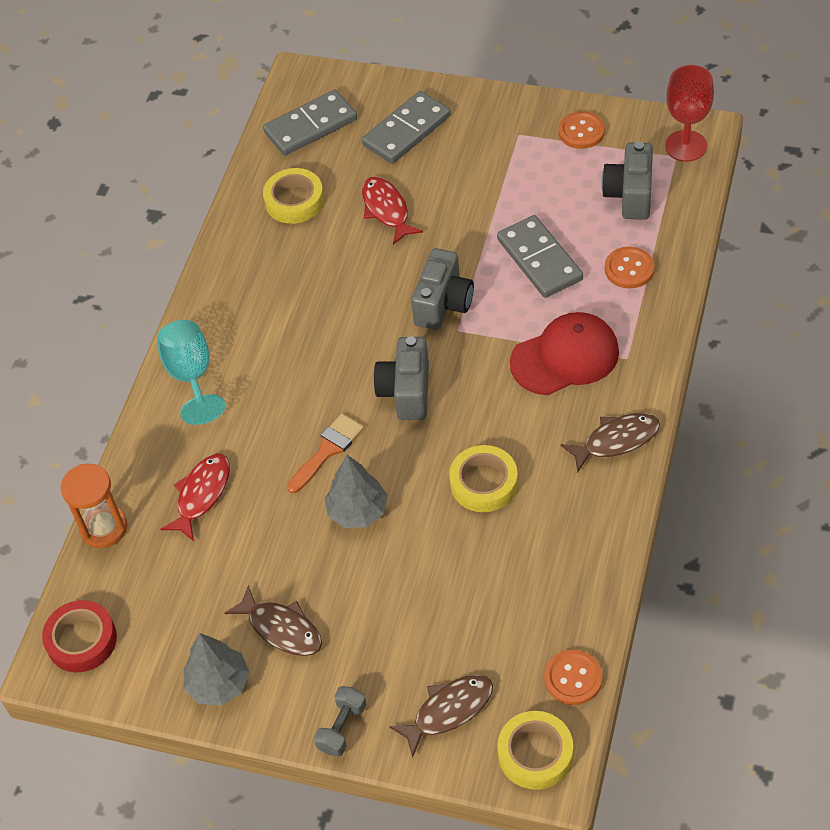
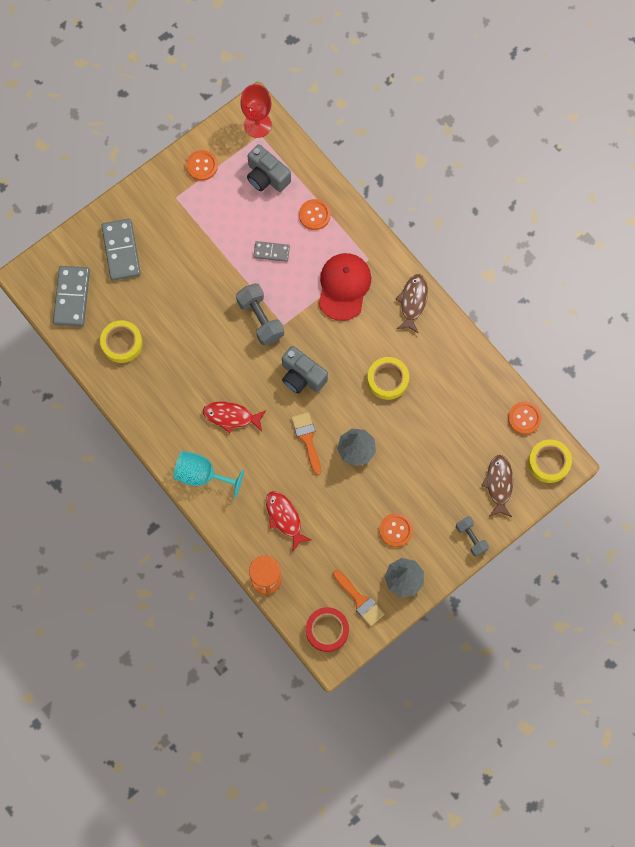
camera: 60 degrees left, 20 degrees up
(151, 651) = (360, 600): none -> orange brush
(281, 628) = (395, 530): brown fish -> orange button
(387, 210) = (171, 301): red fish -> red fish (231, 416)
(443, 304) = (260, 319): grey camera -> grey dumbbell
(539, 259) = (271, 252): grey domino -> grey domino, size x0.57

